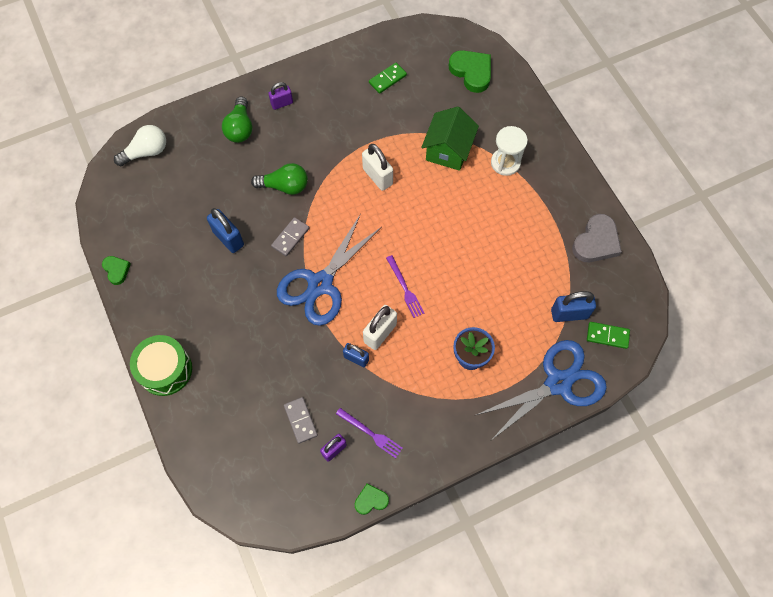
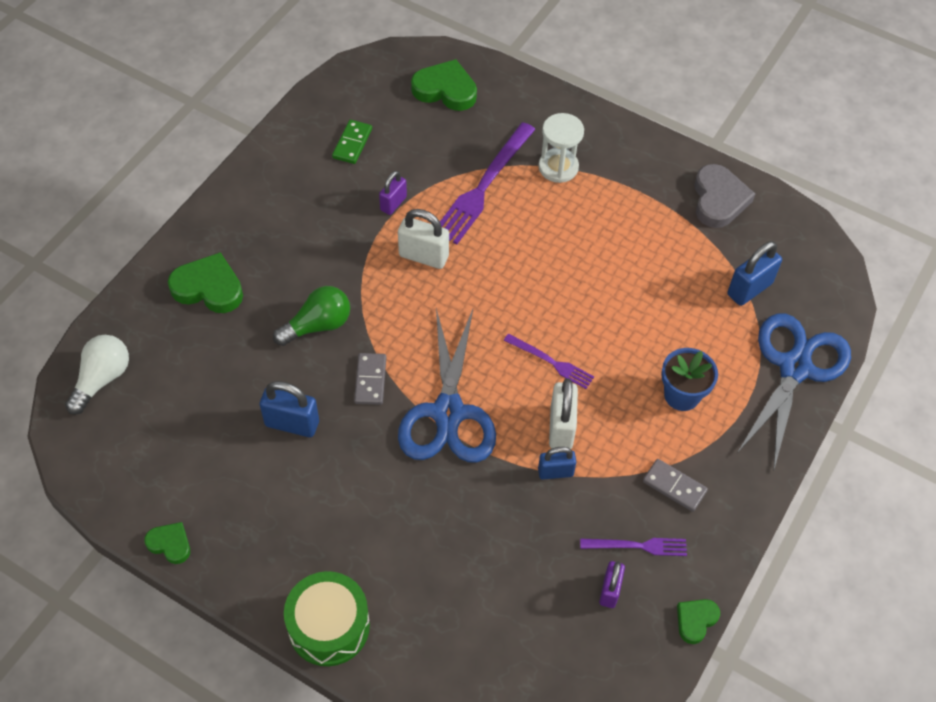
camera: 35 degrees left, 10 degrees down
(240, 128) = (208, 288): green light bulb -> green heart
(282, 103) = (241, 233): purple padlock -> purple padlock (393, 203)
(300, 420) = (545, 582): grey domino -> grey domino (674, 486)
(448, 150) = (484, 186): green house -> purple fork
(607, 335) = (805, 289): green domino -> none

